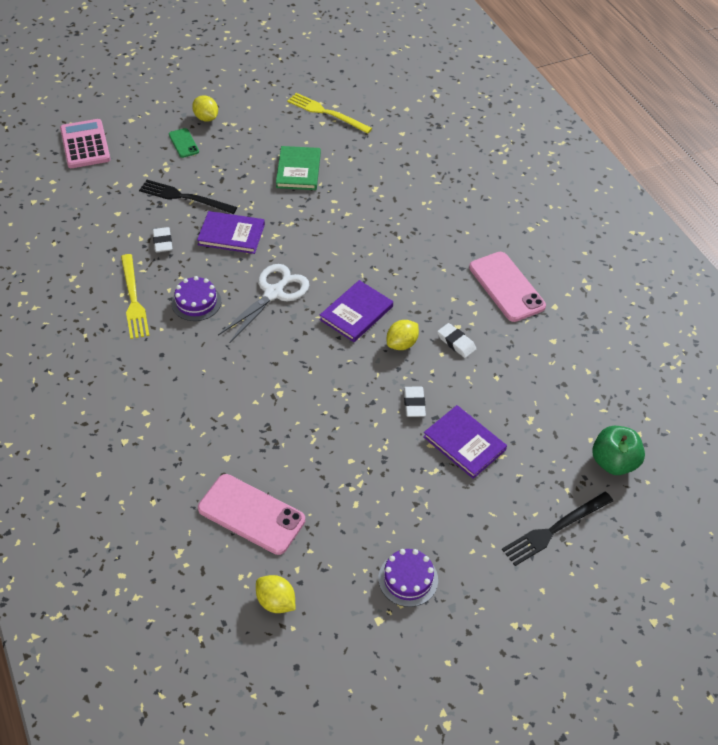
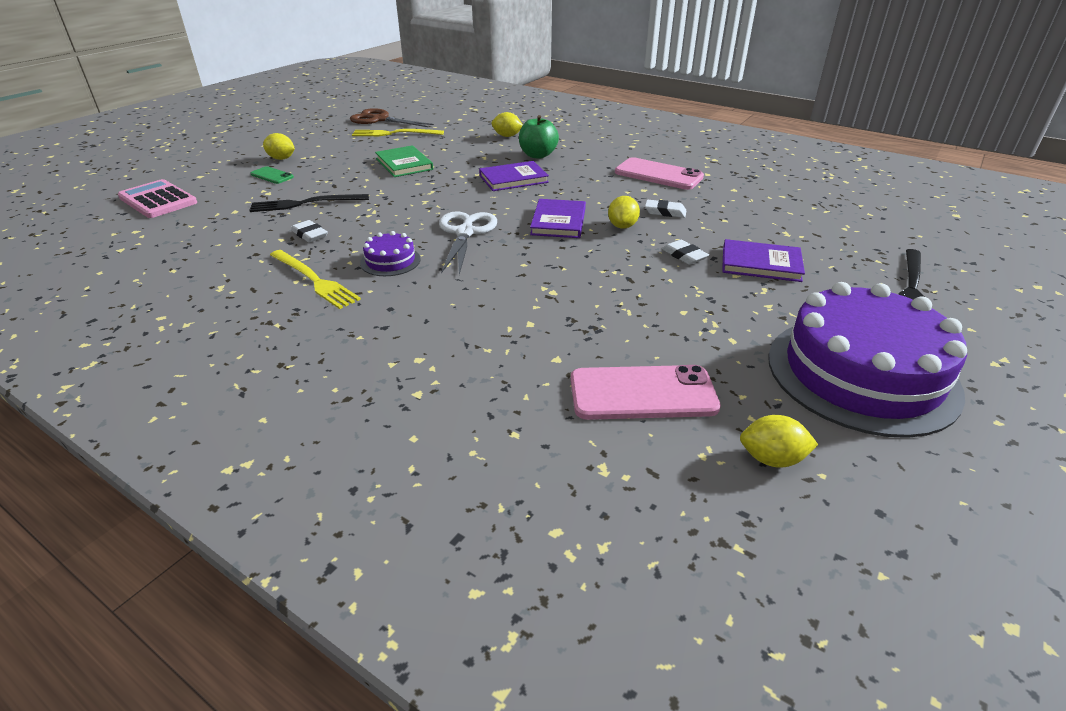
camera: 30 degrees left, 15 degrees down
(231, 234) = (380, 211): purple book -> purple book (513, 179)
(331, 80) = (379, 120): none -> brown scissors
(408, 579) = (861, 373): purple cake -> purple cake, size x2.35
(425, 160) = (507, 136): none -> yellow lemon
(613, 462) = (881, 234): green apple -> green apple (538, 155)

